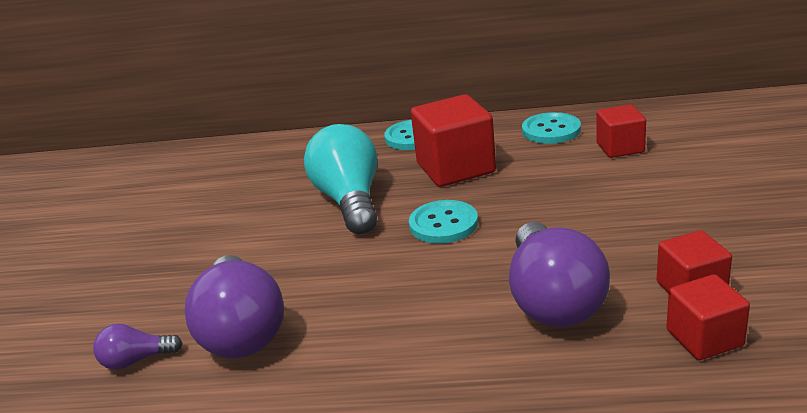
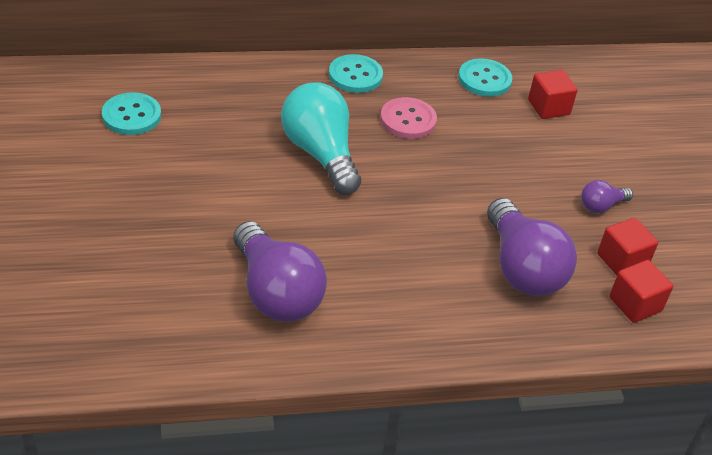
camera: 20 degrees left, 15 degrees up
(136, 360) = (194, 320): purple light bulb -> purple light bulb (601, 206)
(443, 224) = (415, 186): turquoise button -> turquoise button (131, 116)
(455, 168) = (408, 120): red cube -> pink button

